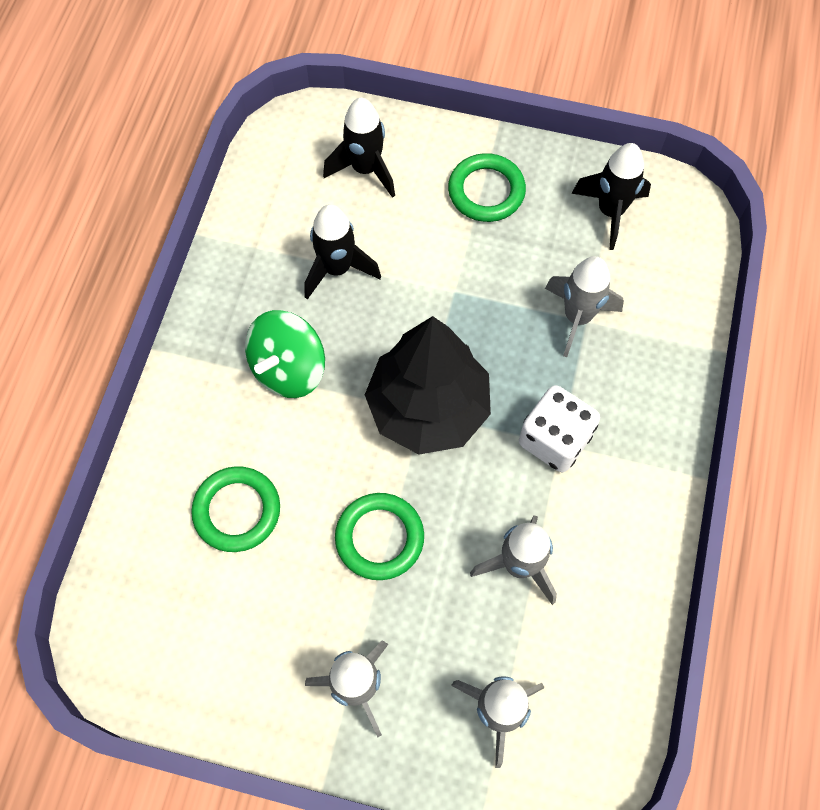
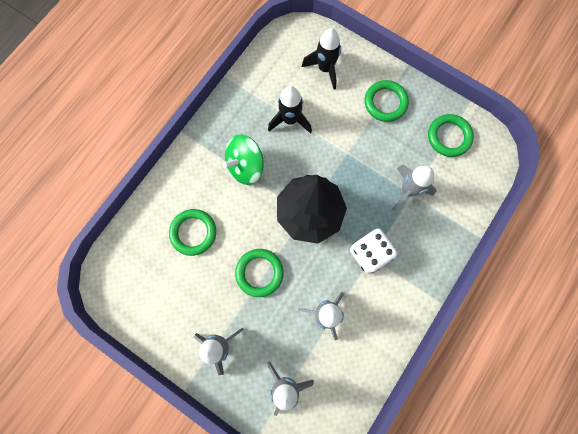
camera: 20 degrees right, 10 degrees up
(610, 212) = (448, 137): black rocket -> green ring

